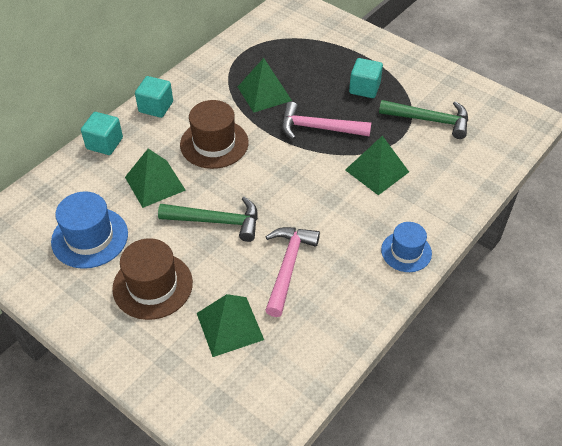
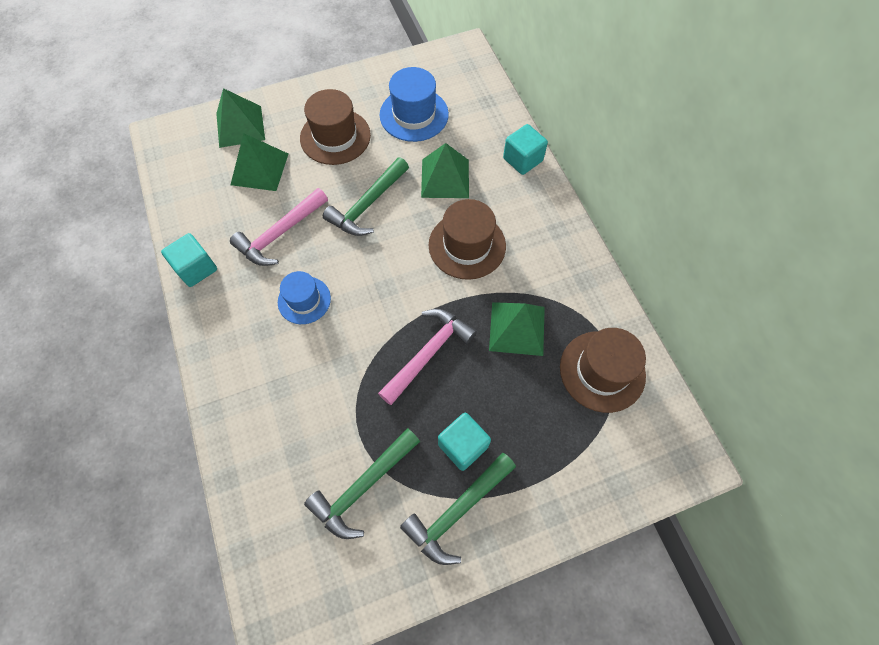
camera: 120 degrees right, 15 degrees up
(156, 107) = (552, 218): turquoise cube -> turquoise cube (196, 268)
(264, 48) = (602, 371): none -> brown hat
(288, 267) = (280, 234): pink hammer -> pink hammer turned 90 degrees clockwise
(377, 171) = (330, 374): green pyramid -> green pyramid (240, 126)
(403, 76) = (457, 511): none -> green hammer
(406, 251) = (220, 336): blue hat -> blue hat (304, 300)

